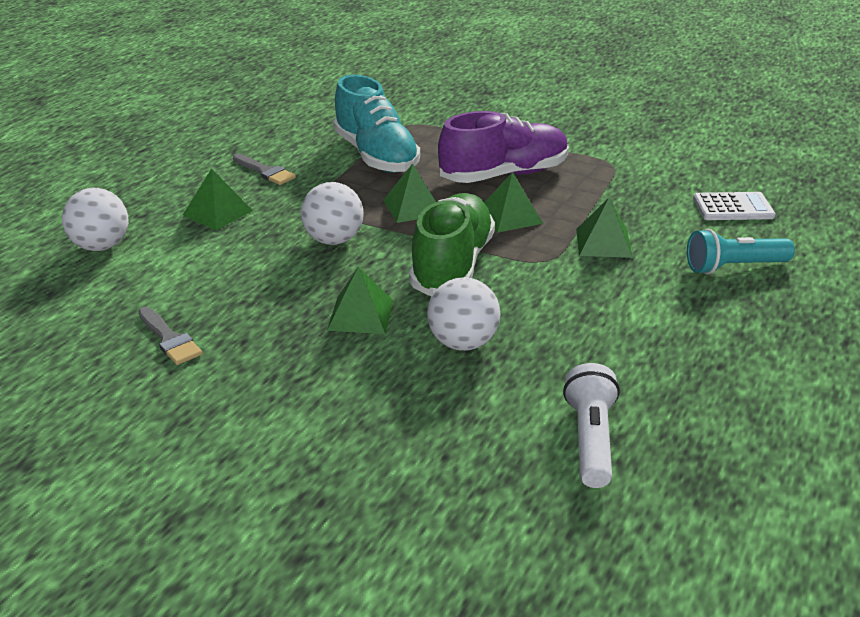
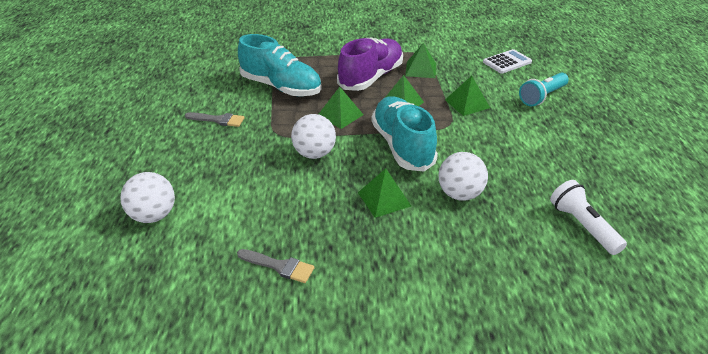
camera: 30 degrees left, 5 degrees up
(217, 212) = (215, 160): green pyramid -> green pyramid (420, 69)
(452, 265) = (402, 146): green shoe -> turquoise shoe

